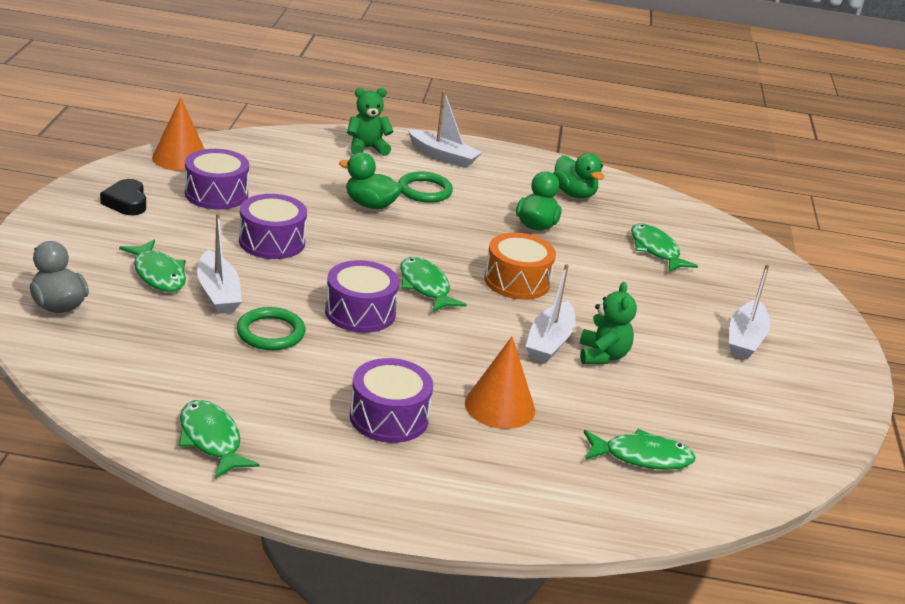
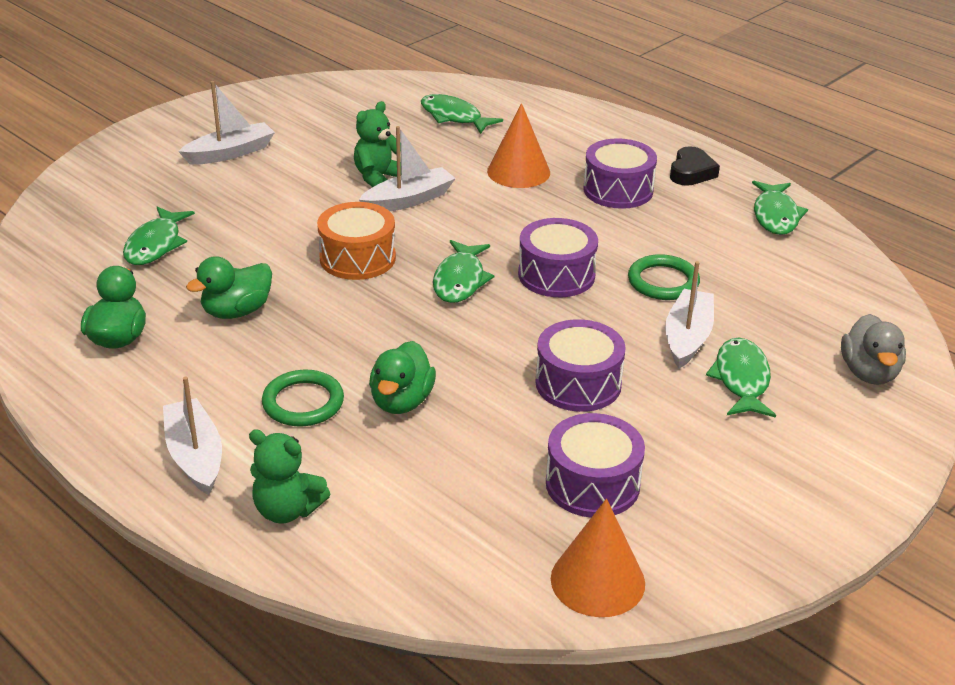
camera: 140 degrees left, 5 degrees up
(126, 202) = (728, 506): black heart -> black heart (691, 172)
(370, 205) = (401, 401): green duck -> green duck turned 45 degrees clockwise

